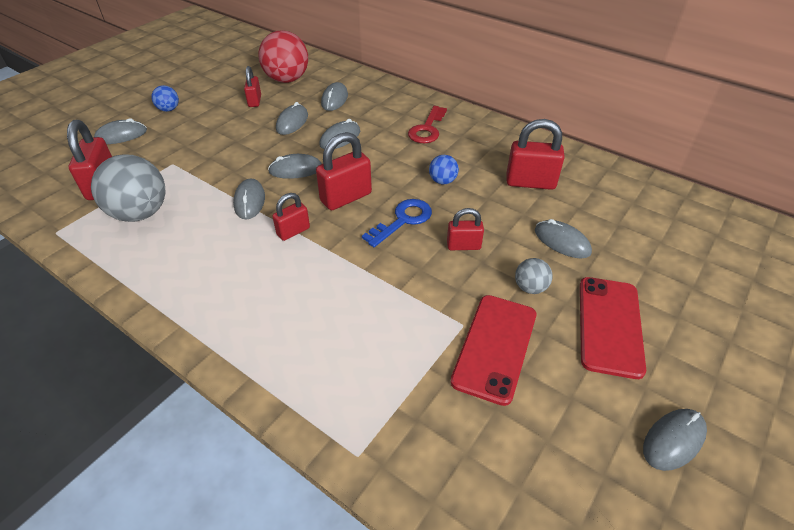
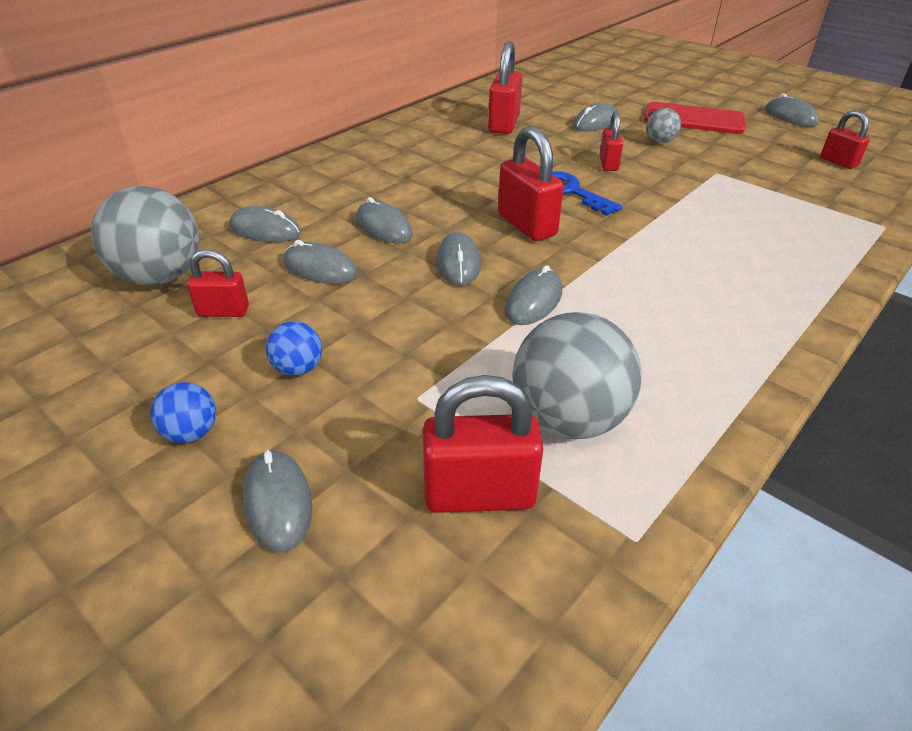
camera: 85 degrees left, 5 degrees down
(249, 201) = (533, 301): grey mouse -> grey mouse turned 60 degrees counterclockwise
(287, 79) = (161, 277): red ball -> grey ball
(293, 231) = (598, 263): red padlock -> red padlock (838, 162)
(427, 129) = (382, 167): red key -> none
(442, 181) = (497, 166): blue ball -> blue ball (298, 369)
(495, 347) = (737, 162): red phone -> none

